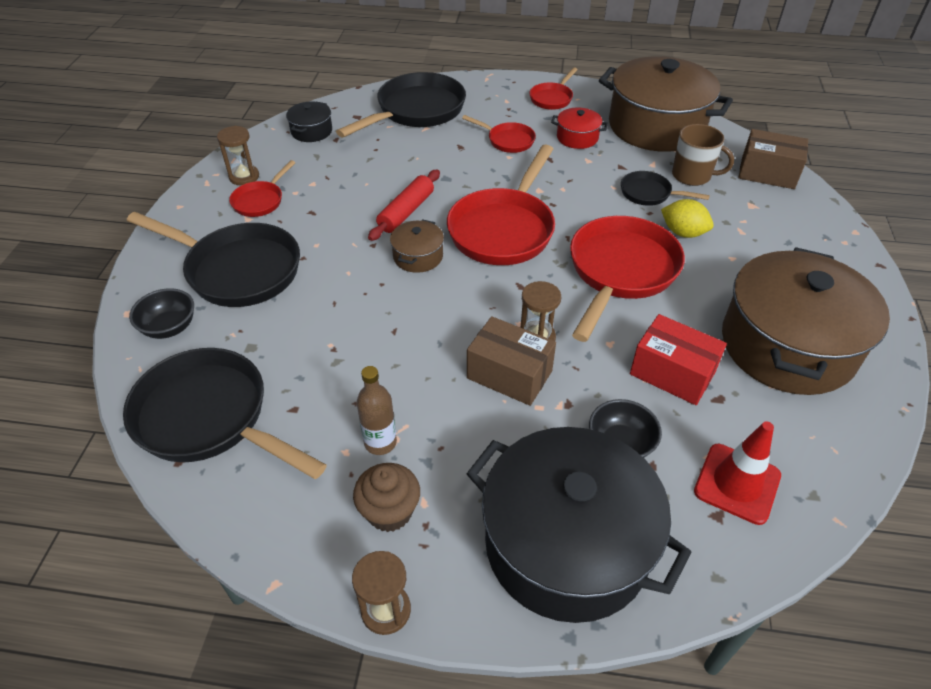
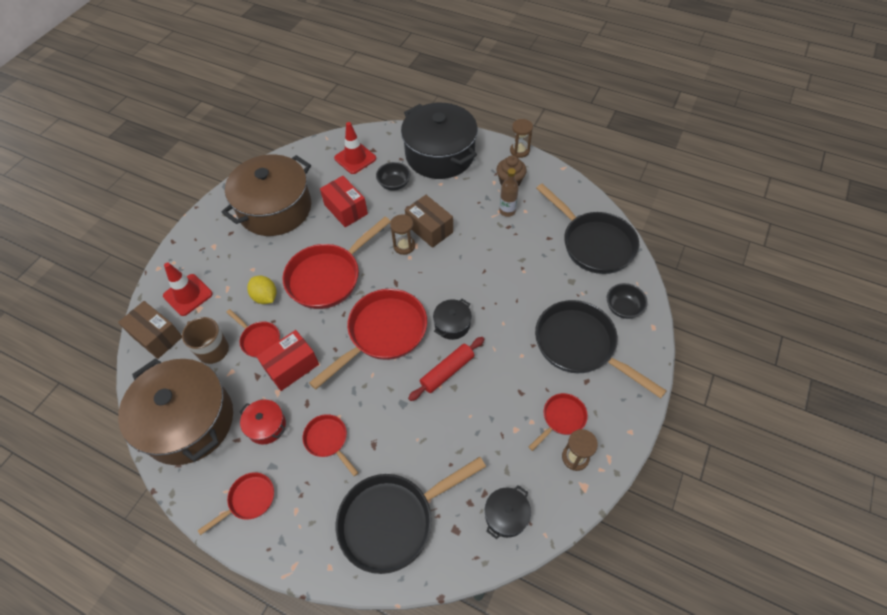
camera: 160 degrees left, 10 degrees up
(418, 256) = (452, 324): brown pot -> black pot
(590, 180) = (291, 366): none -> red box
(649, 194) = (259, 339): black pan -> red pan
(781, 214) = (188, 295): none -> red traffic cone

